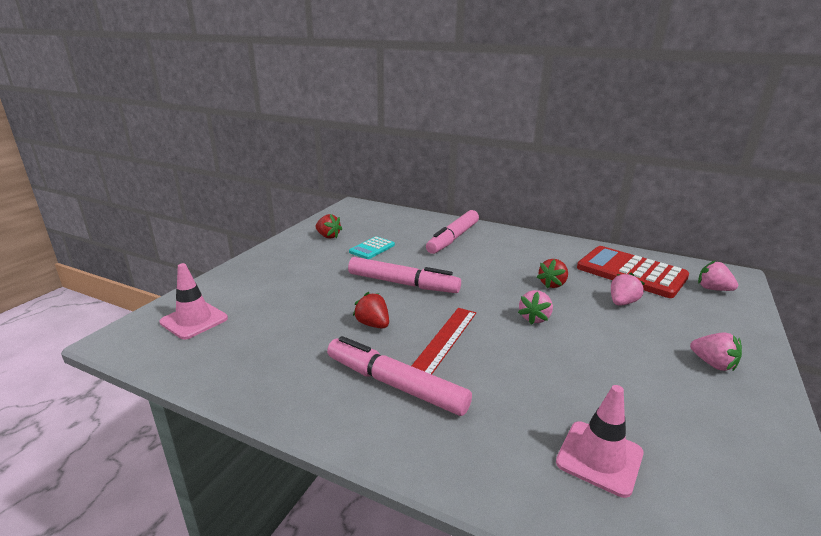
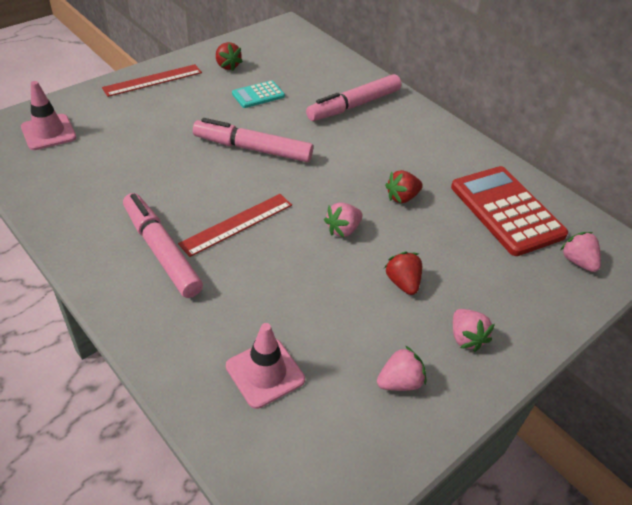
camera: 20 degrees right, 20 degrees up
(270, 259) = (153, 80): none -> red ruler
(373, 324) = (189, 186): red strawberry -> red strawberry (402, 283)
(403, 284) = (252, 149): pink marker -> pink marker turned 150 degrees clockwise
(622, 303) = (452, 243): pink strawberry -> pink strawberry (399, 382)

